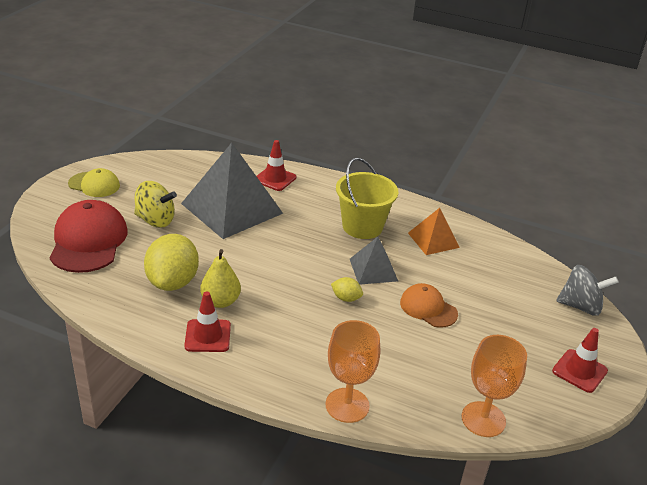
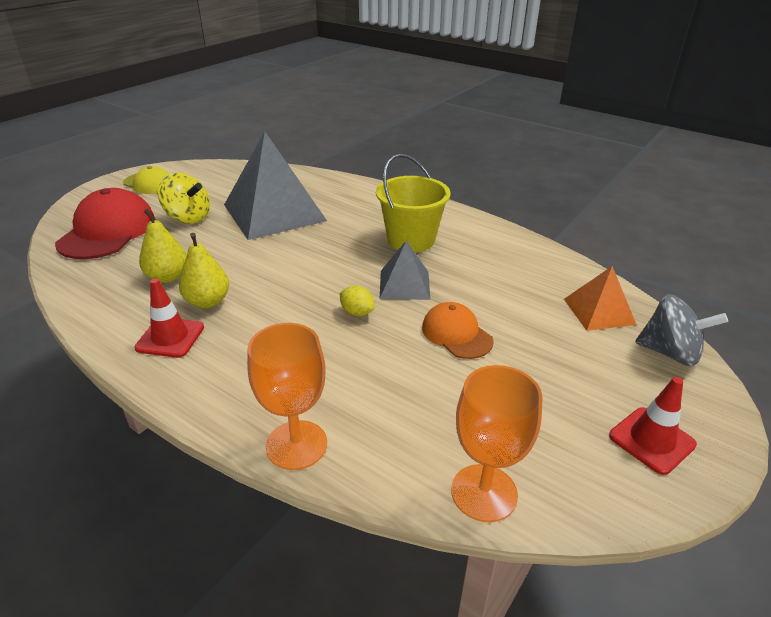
camera: 15 degrees right, 0 degrees up
(173, 282) = (168, 277): yellow lemon -> yellow pear
(275, 179) = (335, 189): red traffic cone -> none
(433, 240) = (491, 259): orange pyramid -> orange pyramid (599, 311)

